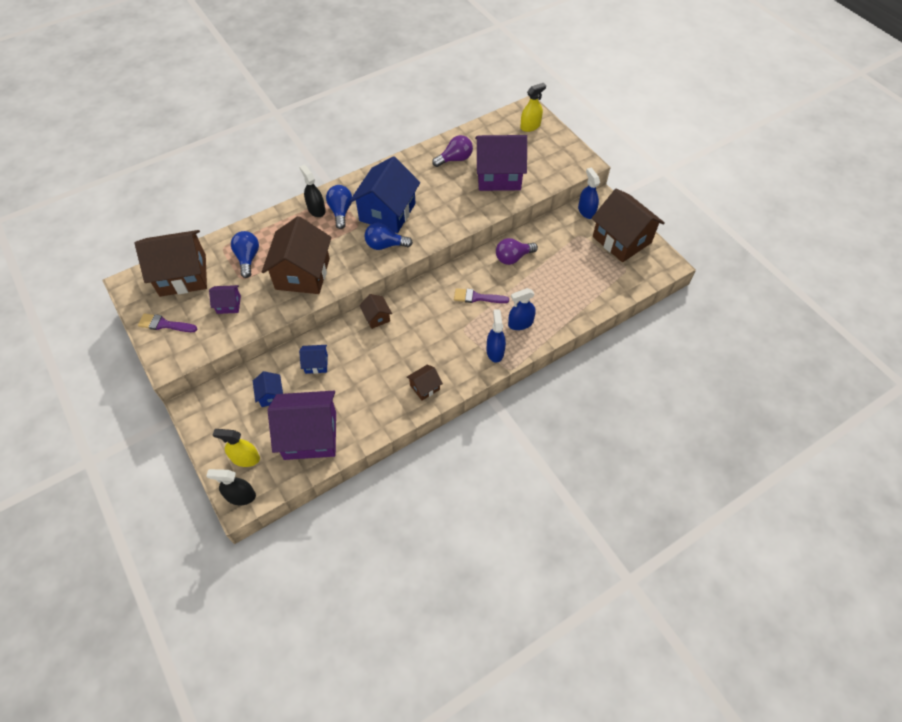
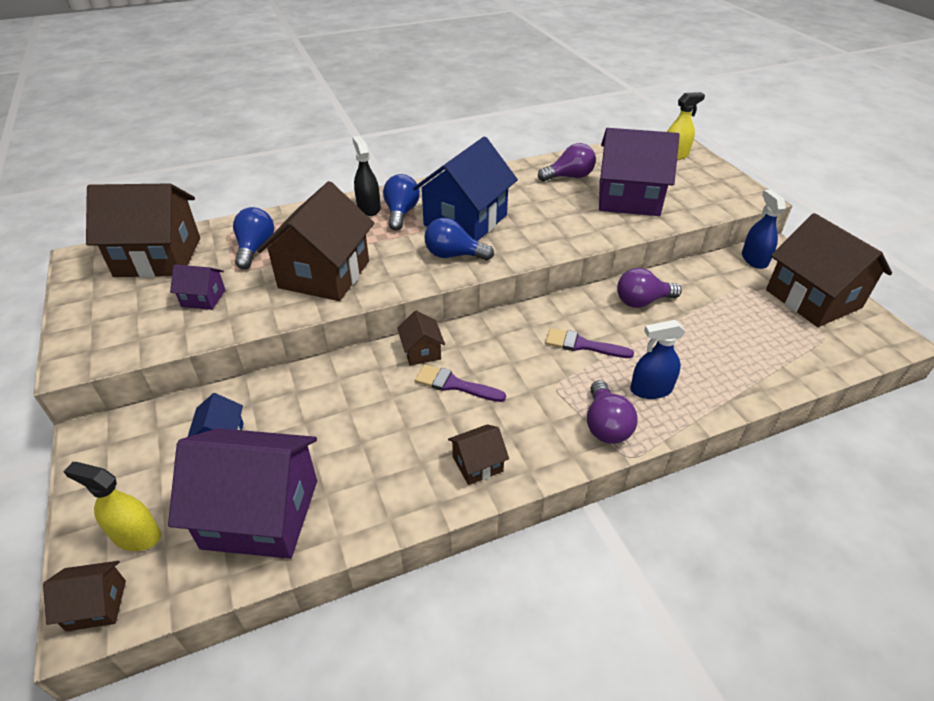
camera: 10 degrees right, 15 degrees down
(164, 324) = (100, 311): purple brush -> purple brush (454, 384)
(241, 496) = (96, 605): black spray bottle -> brown house
(316, 364) = (310, 402): blue house -> none
(495, 351) = (605, 425): blue spray bottle -> purple light bulb

